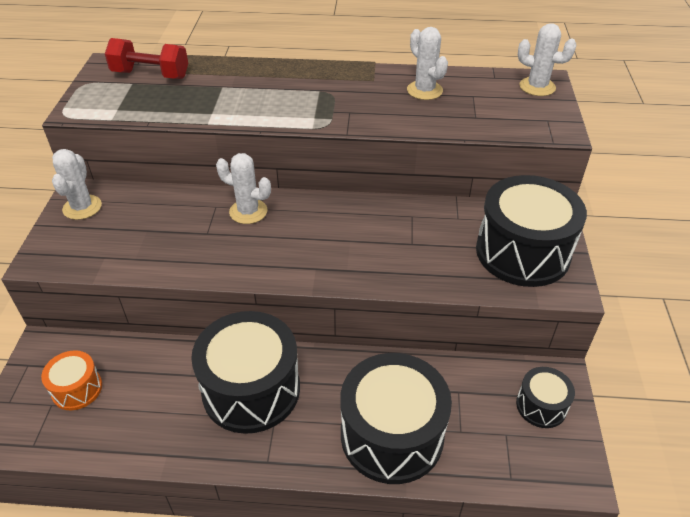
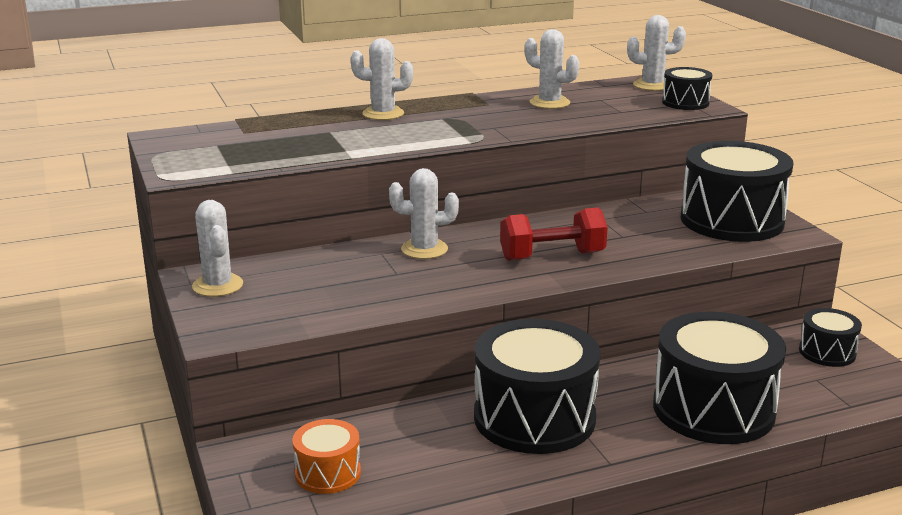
camera: 25 degrees left, 20 degrees down
(151, 75) = (230, 136): red dumbbell -> red dumbbell (552, 256)
(281, 73) = (383, 114): none -> white cactus
(545, 119) = (685, 103): none -> black drum

